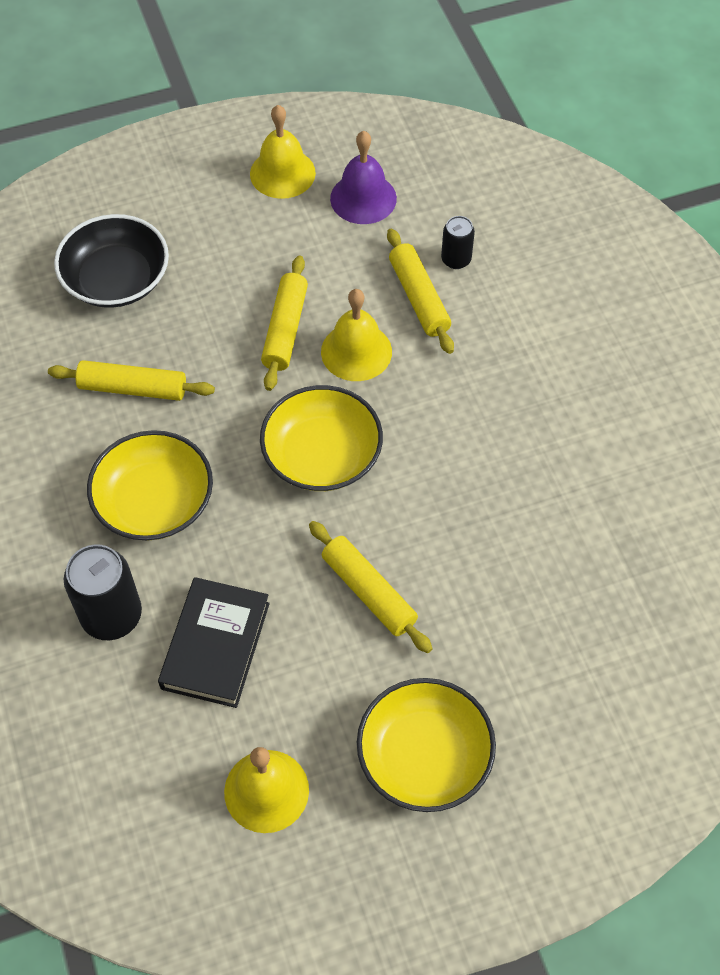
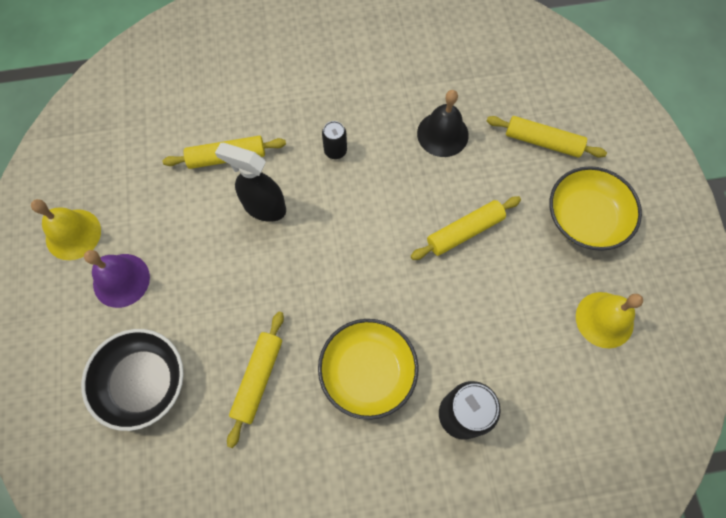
camera: 80 degrees left, 10 degrees up
(216, 645) = (494, 340): black book -> none
(285, 329) = (231, 254): yellow rolling pin -> yellow rolling pin (543, 141)
(322, 455) = (349, 245): yellow bowl -> none
(356, 351) = (264, 207): yellow bell -> black spray bottle
(363, 198) = (120, 179): purple bell -> purple bell (121, 280)
(456, 259) = (199, 126): black can -> black can (335, 150)
(519, 545) = (442, 134): none -> black bell

